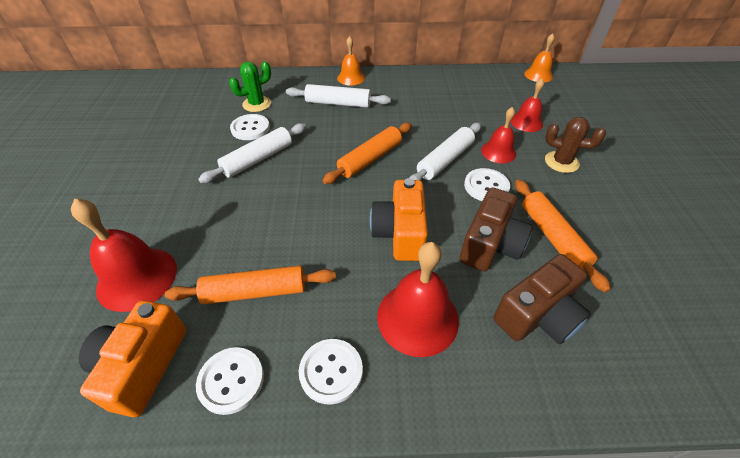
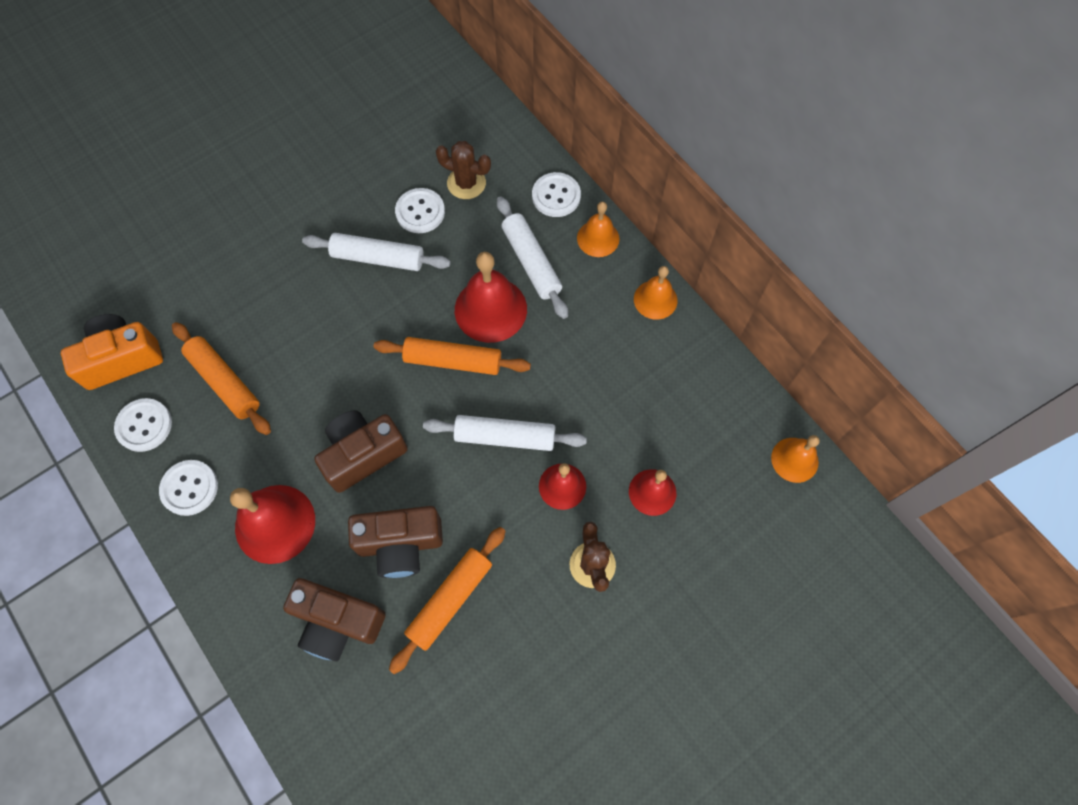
camera: 55 degrees right, 20 degrees up
(137, 278) = (184, 286): red bell -> red bell (490, 309)
(257, 104) = (466, 183): green cactus -> brown cactus
(400, 233) = (363, 454): orange camera -> brown camera
(408, 76) = (655, 299): none -> orange bell
(486, 186) = (488, 501): white button -> white button (556, 196)

